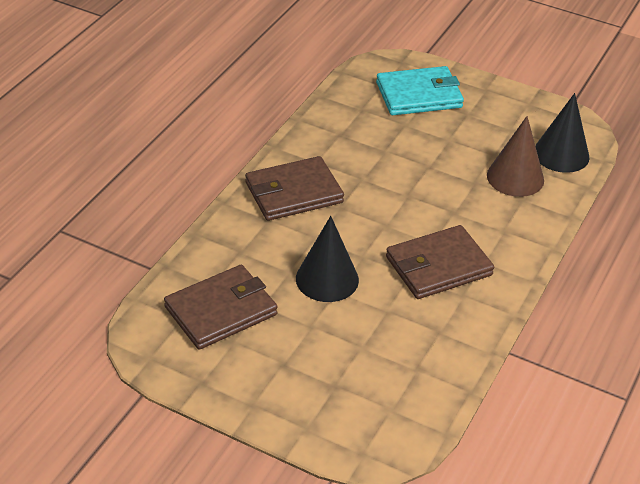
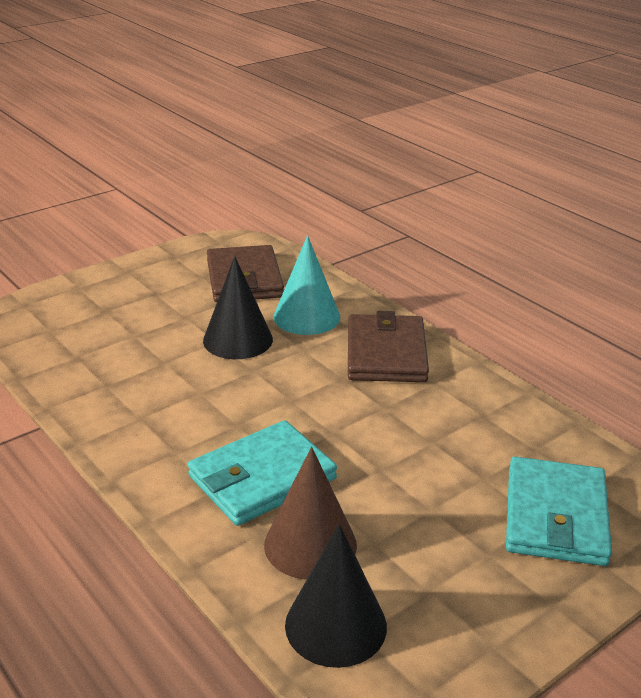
camera: 115 degrees right, 10 degrees down
(265, 250) = (307, 317): none -> turquoise cone
(438, 266) = (197, 414): brown wallet -> none
(477, 213) = (262, 477): none -> turquoise wallet

